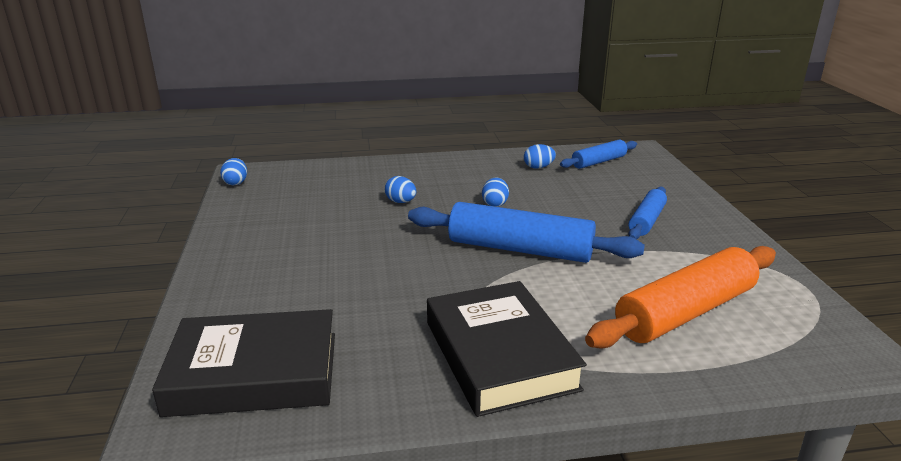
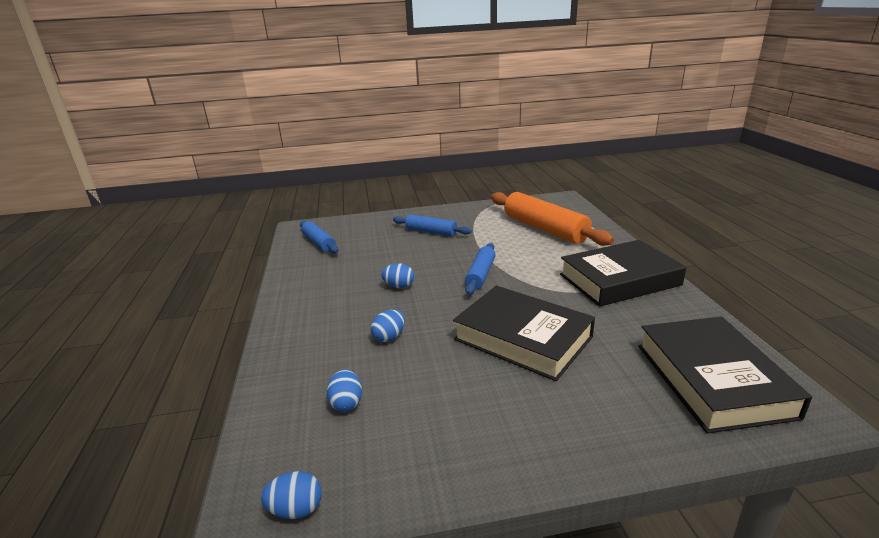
camera: 90 degrees left, 0 degrees up
(377, 265) = (523, 338): none -> black book
(520, 249) = (480, 274): blue rolling pin -> blue rolling pin, size x0.56
(538, 167) = (322, 267): blue egg -> blue egg (346, 403)

